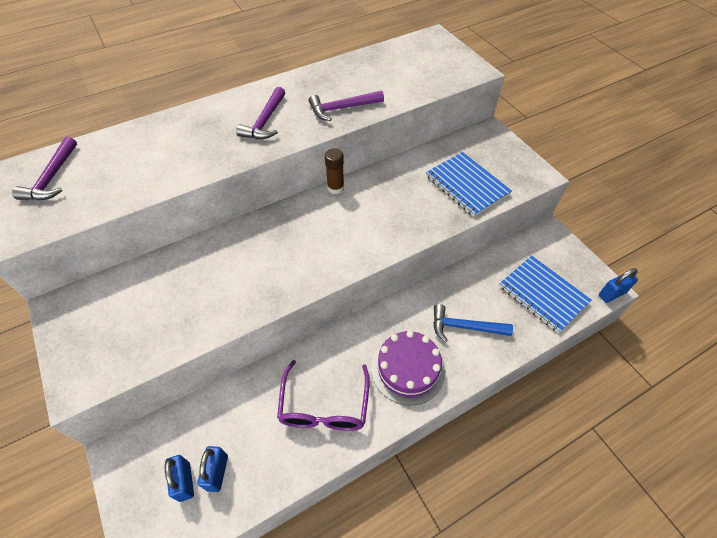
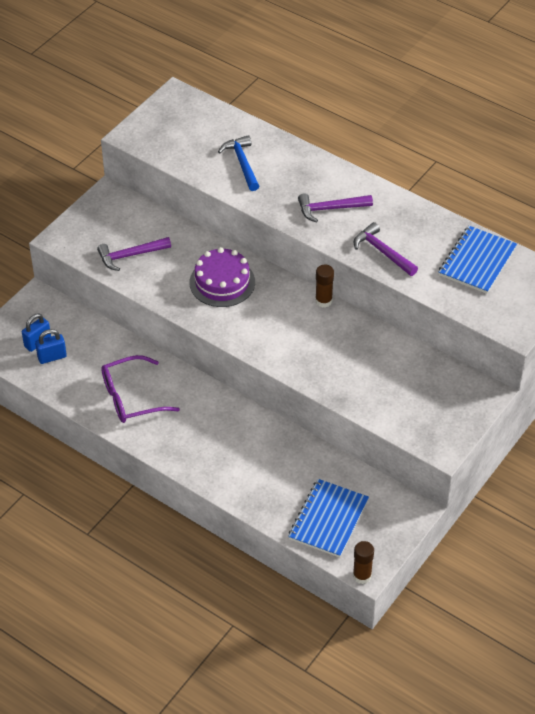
camera: 65 degrees right, 5 degrees down
(52, 178) = (188, 122): purple hammer -> purple hammer (130, 255)
(408, 368) = (192, 440): purple cake -> purple cake (222, 282)
(464, 327) = (255, 467): blue hammer -> blue hammer (242, 163)
(467, 185) = (390, 395): blue notebook -> blue notebook (477, 261)
(611, 294) = (362, 576): blue padlock -> brown glue stick

